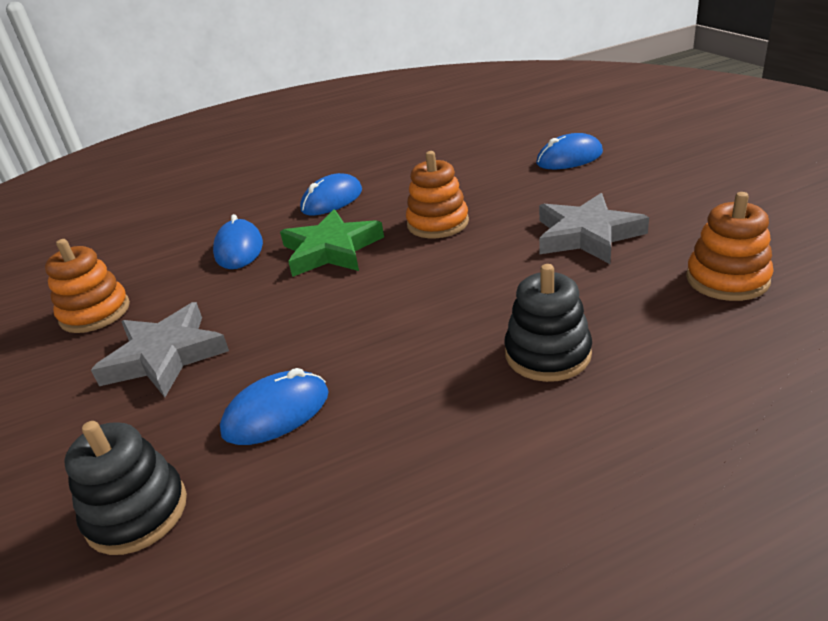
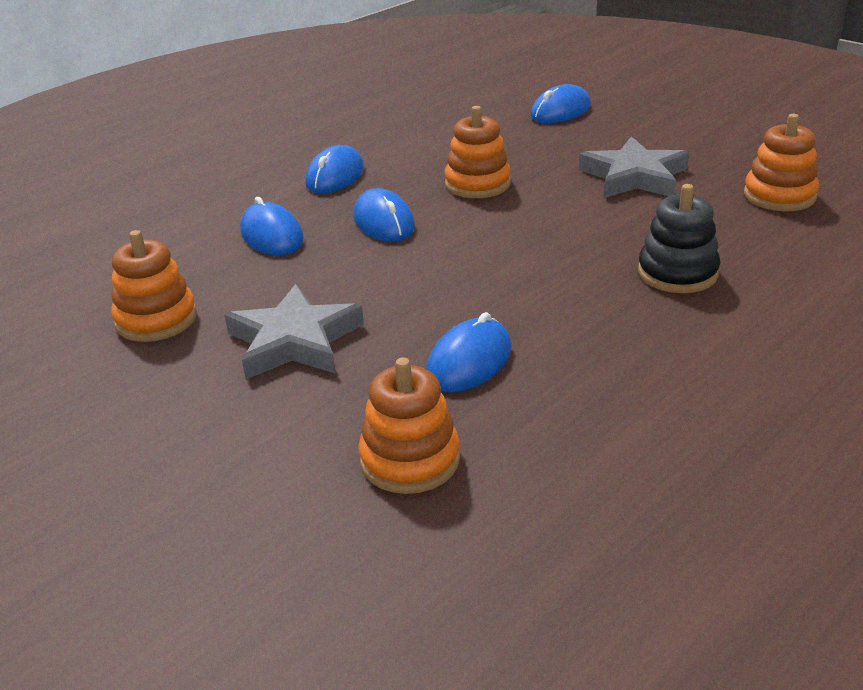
camera: 25 degrees left, 0 degrees up
(137, 512) = (410, 460): black stacking toy -> orange stacking toy
(331, 250) = (384, 222): green star -> blue mouse

